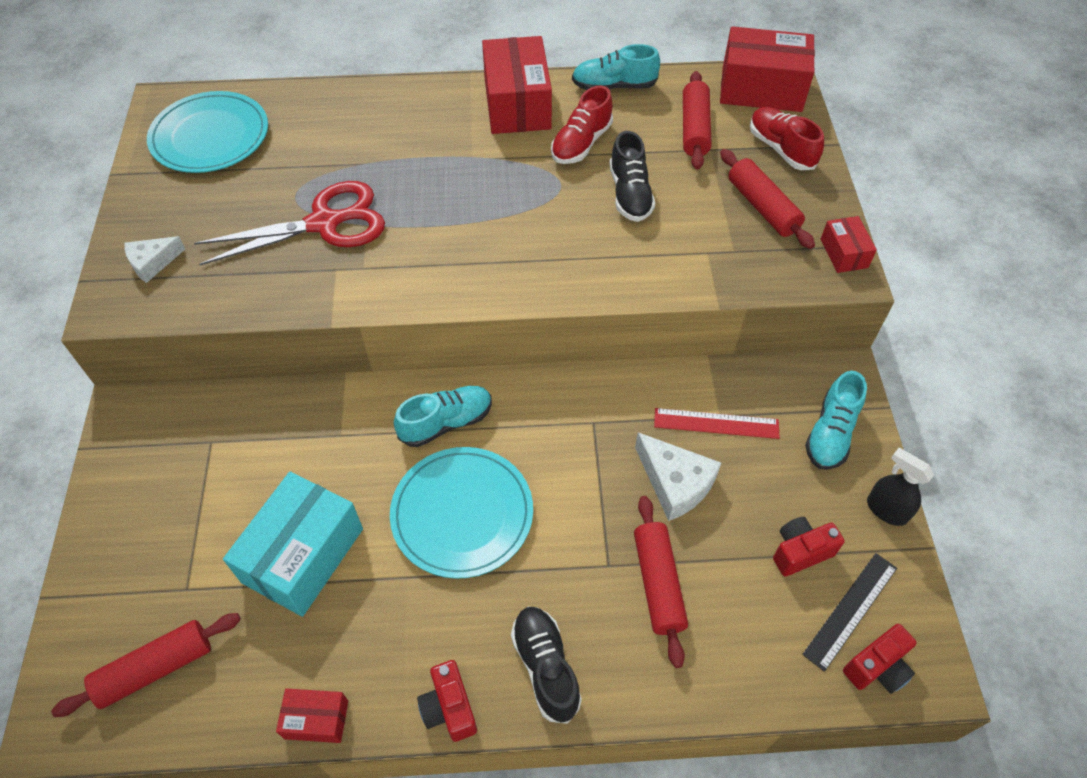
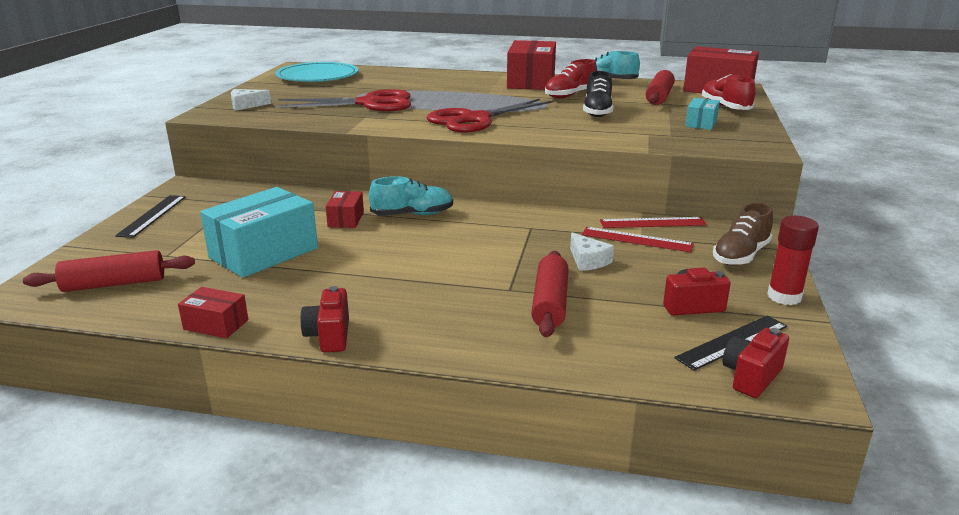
camera: 15 degrees right, 30 degrees down
(119, 499) = (152, 215): none -> black ruler
(462, 513) = (400, 252): turquoise plate -> none
(482, 250) = (474, 119): none -> red scissors
(545, 667) = (426, 329): black shoe -> none
(675, 483) = (588, 260): white cheese -> white cheese, size x0.64
(725, 380) = (652, 223): none -> red ruler
(762, 207) = (701, 123): red rolling pin -> turquoise box
(830, 433) = (740, 255): turquoise shoe -> brown shoe
(844, 253) = (764, 143): red box -> red box (346, 219)
(877, 667) = (751, 377): red camera -> red camera turned 150 degrees clockwise
(886, 510) = (784, 297): black spray bottle -> red glue stick

